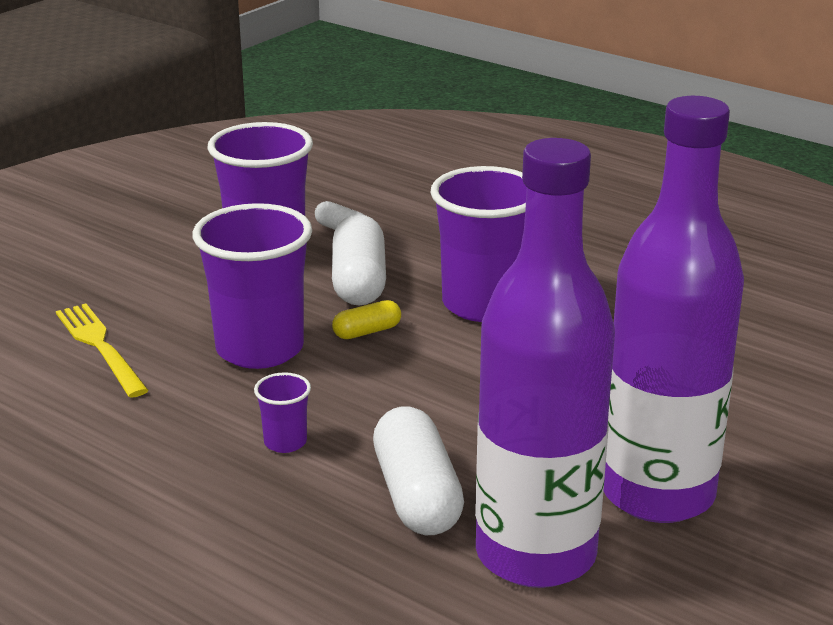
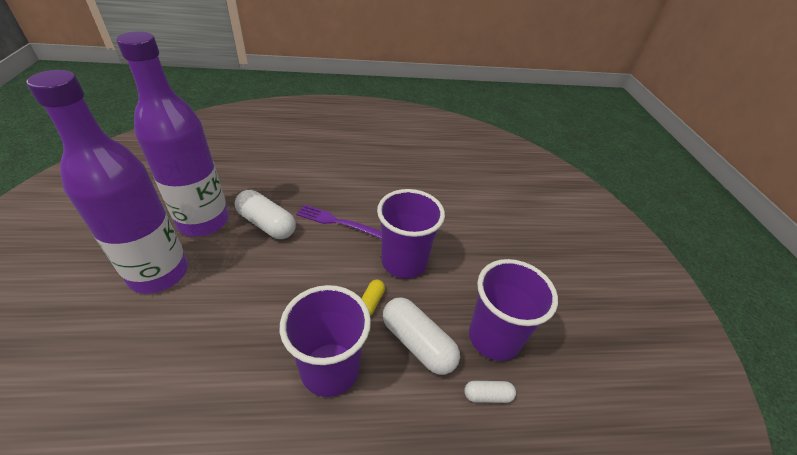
camera: 135 degrees right, 15 degrees up
(100, 347) = (462, 228): yellow fork -> none
(285, 442) = (338, 222): purple cup -> purple fork

